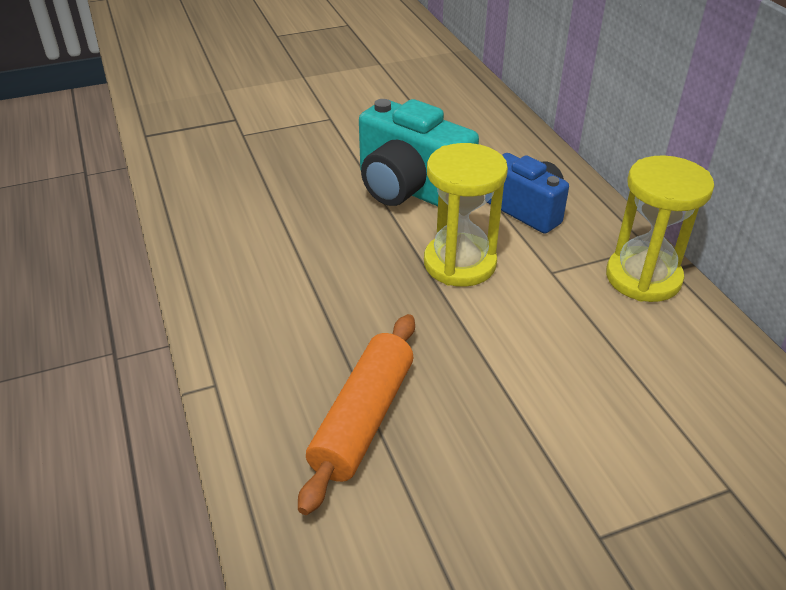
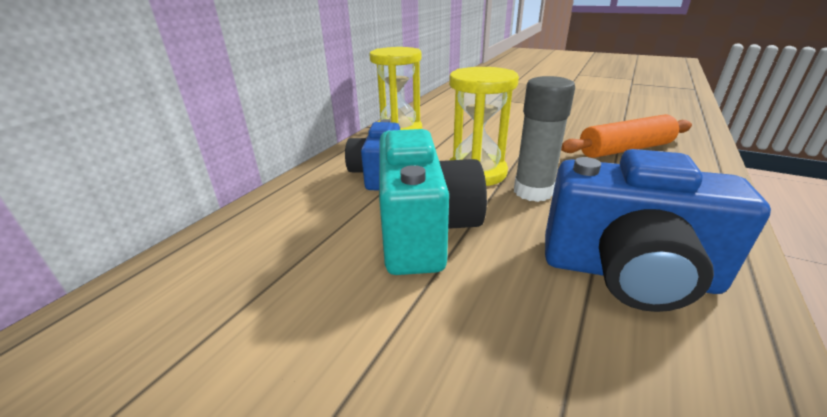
camera: 130 degrees left, 10 degrees down
(263, 234) = (627, 273): none -> blue camera
(385, 270) = (533, 191): none -> grey glue stick

